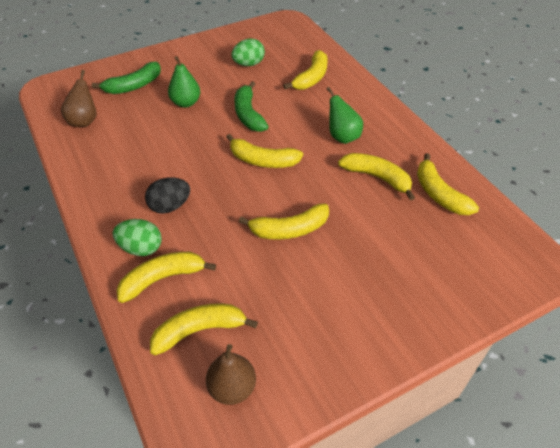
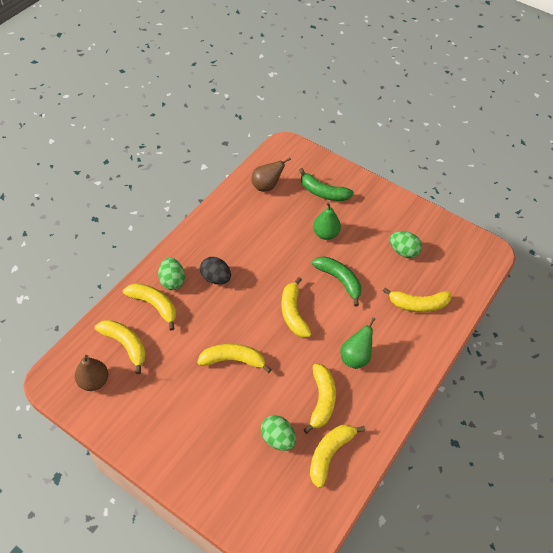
camera: 60 degrees right, 5 degrees up
(248, 114) = (339, 280): green banana -> green banana turned 90 degrees clockwise
(289, 229) = (233, 360): yellow banana -> yellow banana turned 135 degrees clockwise
(405, 227) = (277, 439): none -> green egg

